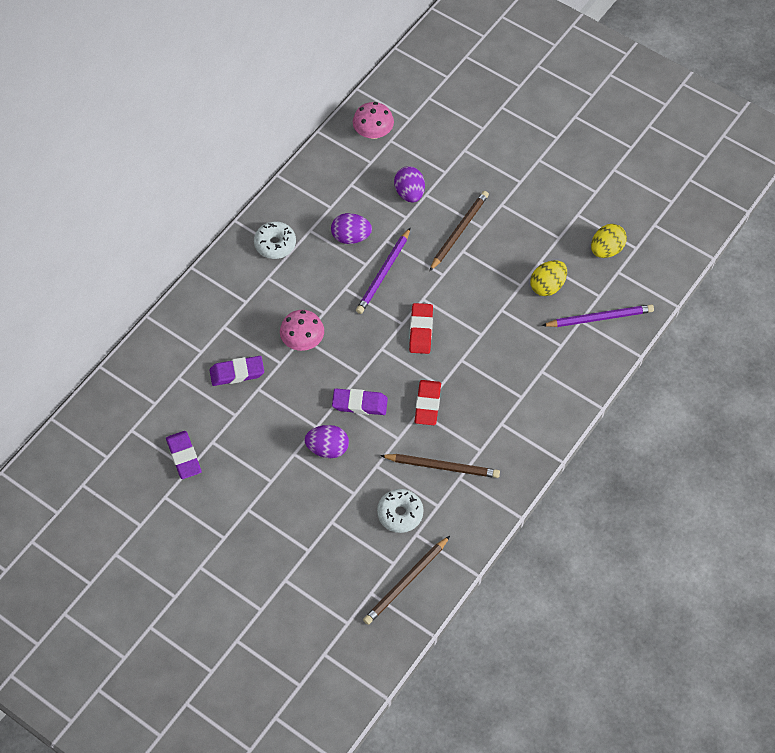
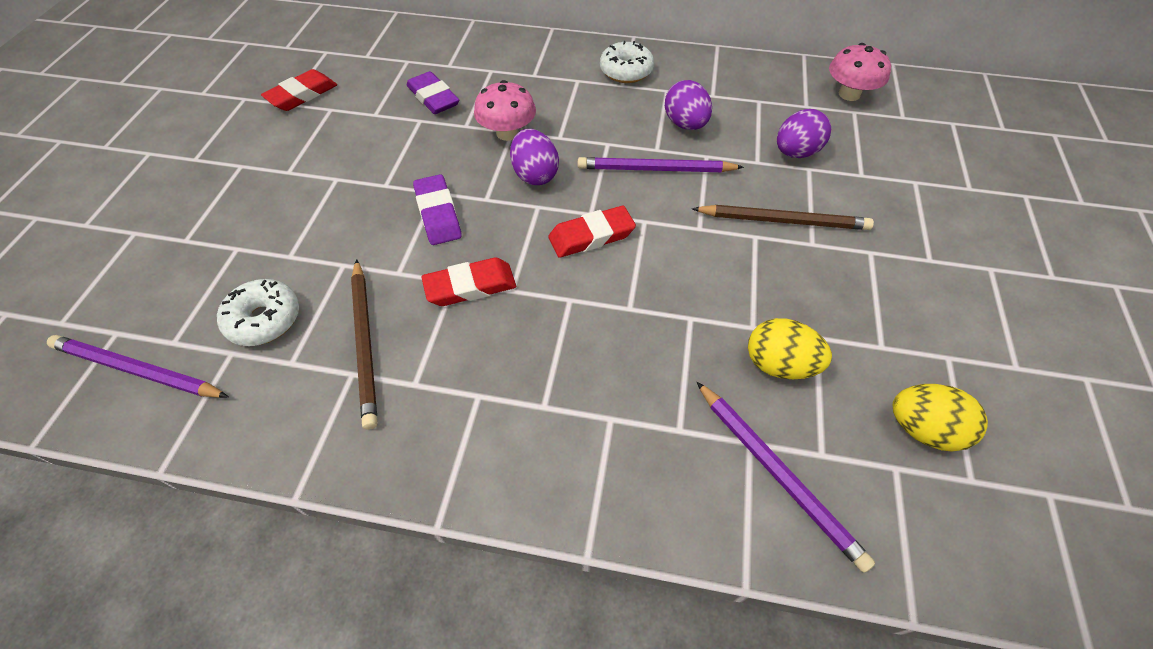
camera: 65 degrees right, 5 degrees down
(184, 457) = (302, 95): purple eraser -> red eraser
(327, 448) = (354, 206): purple egg -> purple egg (535, 175)
(406, 582) = (137, 370): brown pencil -> purple pencil

